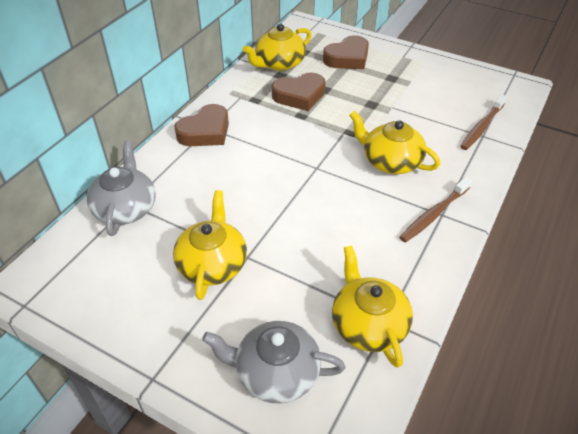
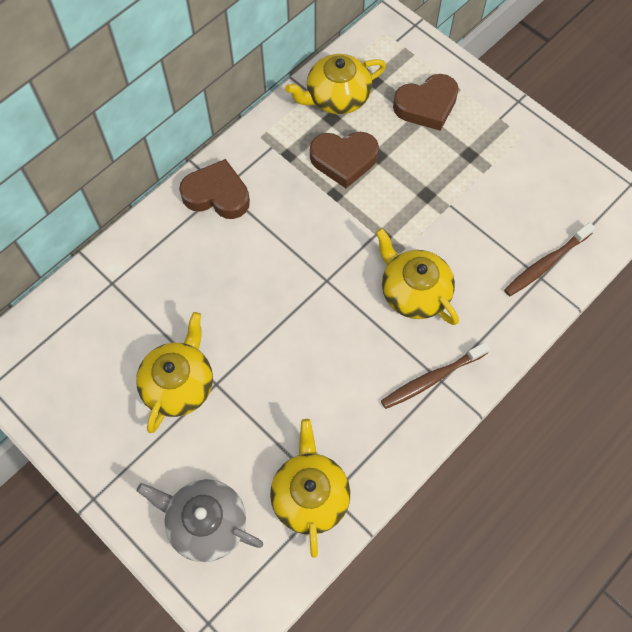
camera: 15 degrees right, 20 degrees up
(126, 208) = (107, 288): grey teapot -> none
(205, 131) = (217, 194): brown heart -> brown heart turned 135 degrees counterclockwise

